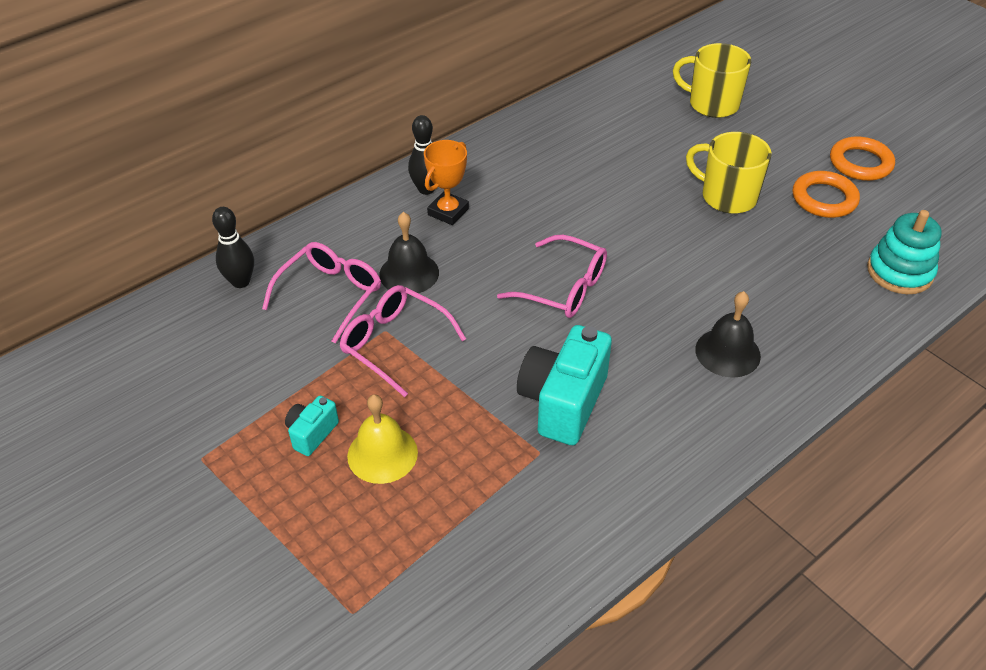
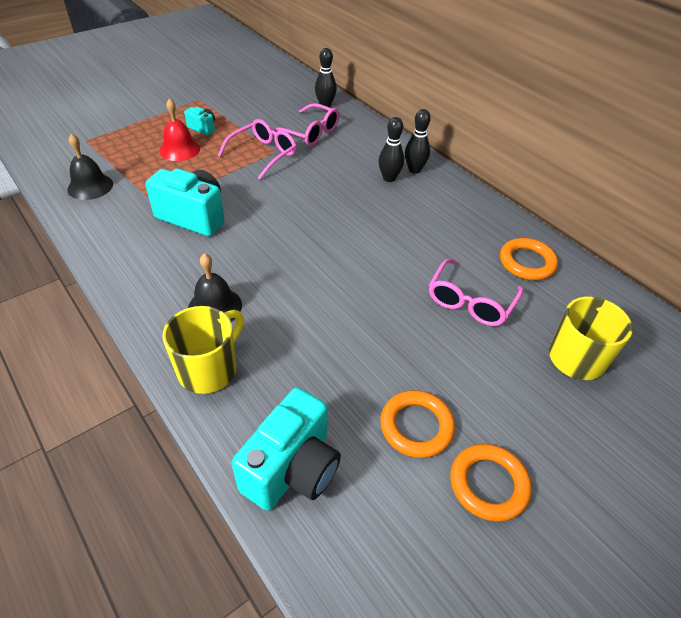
camera: 90 degrees right, 0 degrees up
(382, 454) = (179, 149): yellow bell -> red bell
(409, 273) = (326, 161): black bell -> black bell (90, 186)
(448, 212) = (389, 178): orange trophy -> black bowling pin
(564, 288) = (302, 226): pink glasses -> pink glasses (470, 302)
(592, 117) = (527, 262): none -> orange ring
(727, 196) = (415, 342): yellow mug -> yellow mug (209, 369)
(899, 272) = (292, 469): turquoise stacking toy -> turquoise camera

